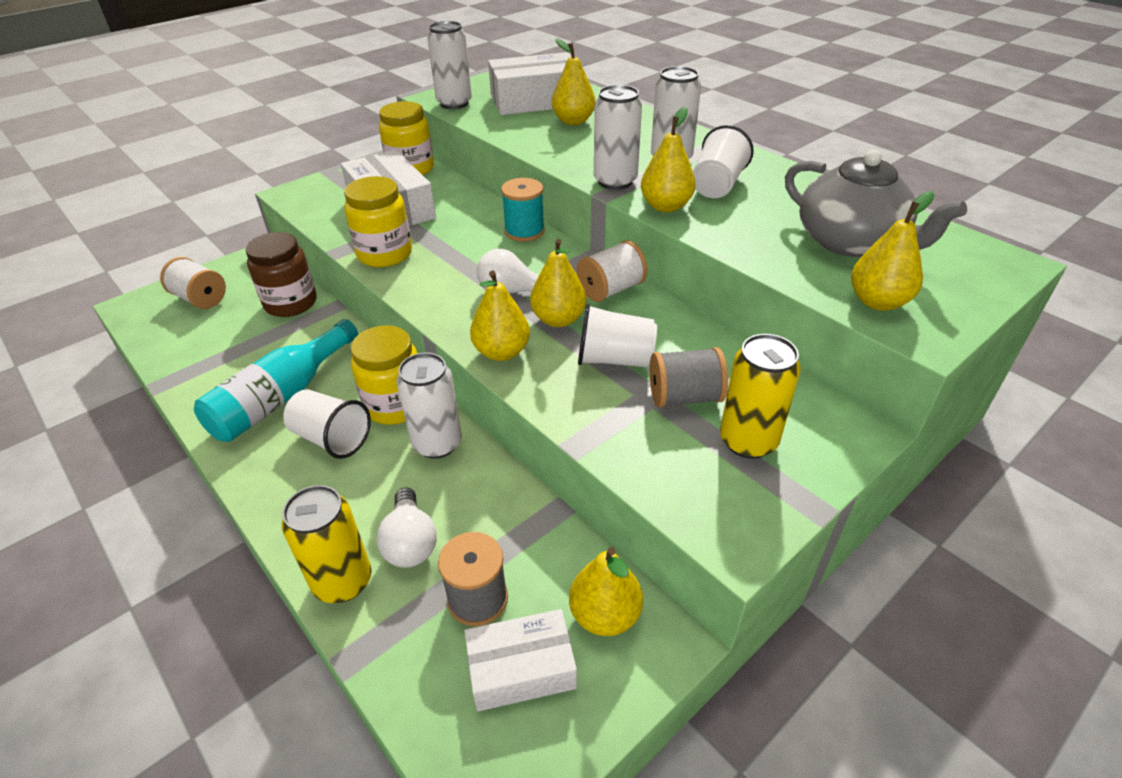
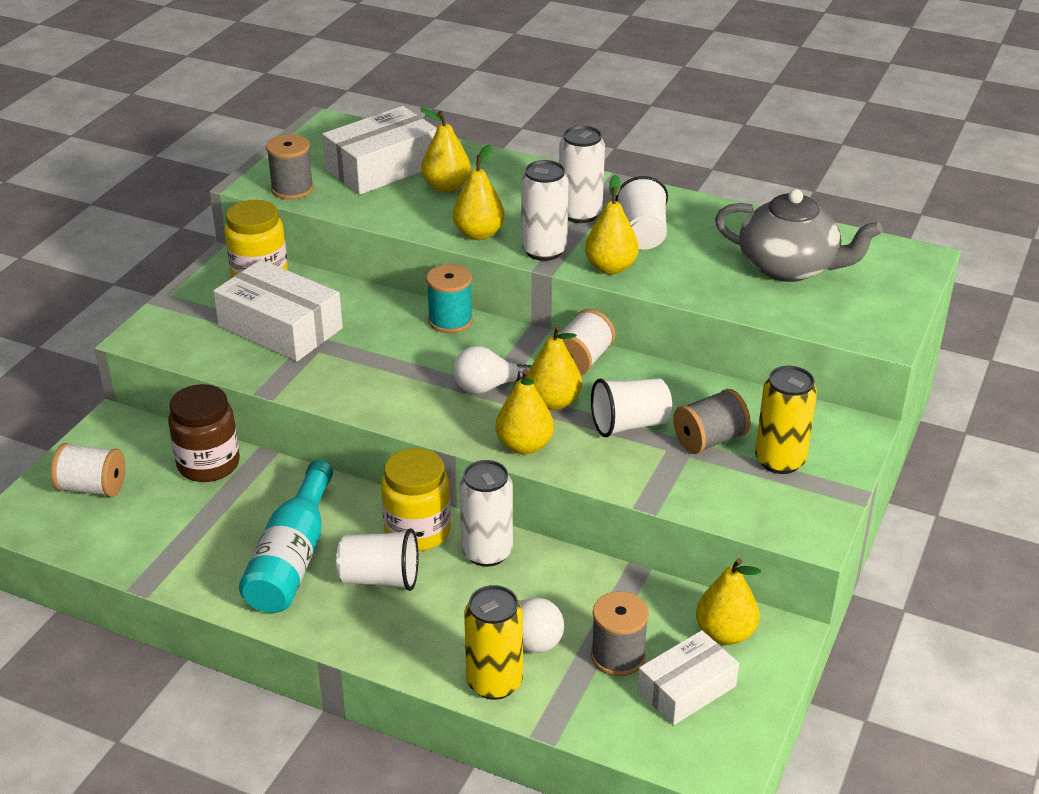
camera: 25 degrees left, 5 degrees down
(385, 254) = (322, 381): yellow jar -> none
(454, 103) = (292, 189): white can -> grey spool
(878, 302) = (837, 317): yellow pear -> yellow pear (479, 234)

